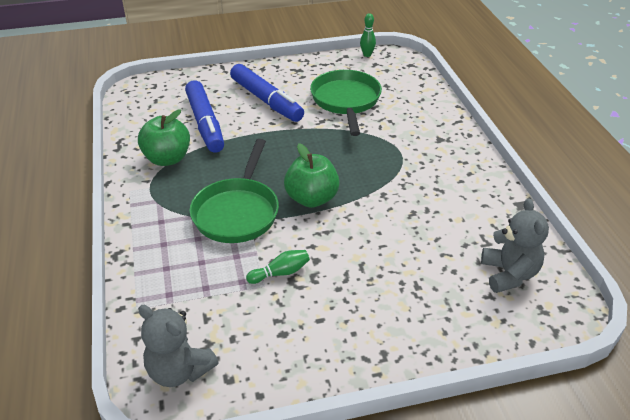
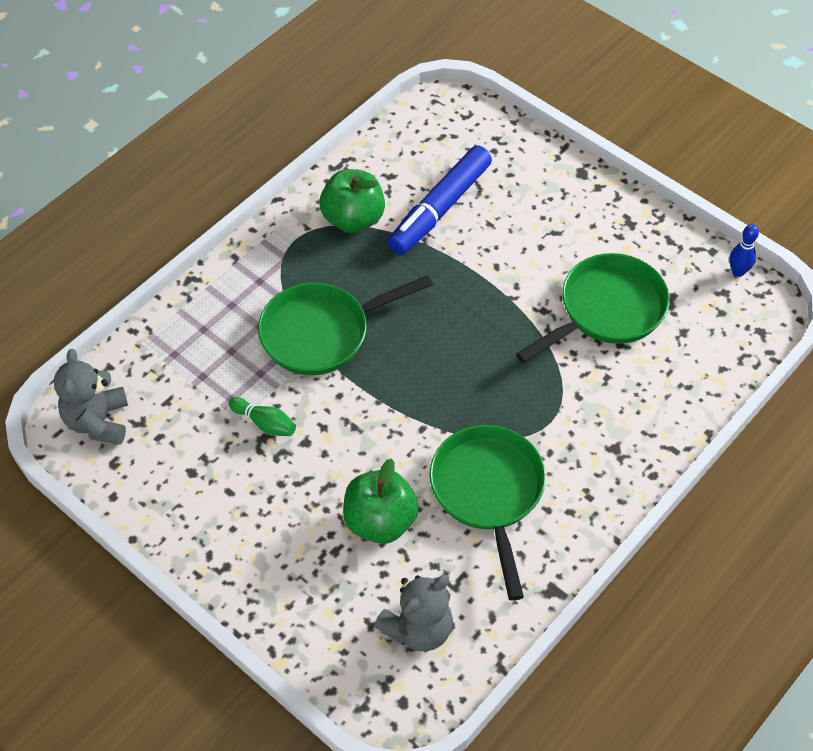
camera: 55 degrees right, 15 degrees up
(266, 100) = (534, 233): blue marker -> none
(311, 199) = (394, 384): green apple -> green apple (380, 521)
(367, 55) = (738, 271): green bowling pin -> blue bowling pin
(429, 197) = (488, 492): none -> green pan

